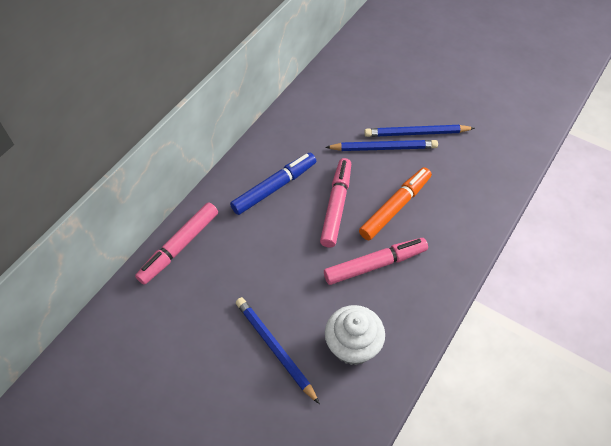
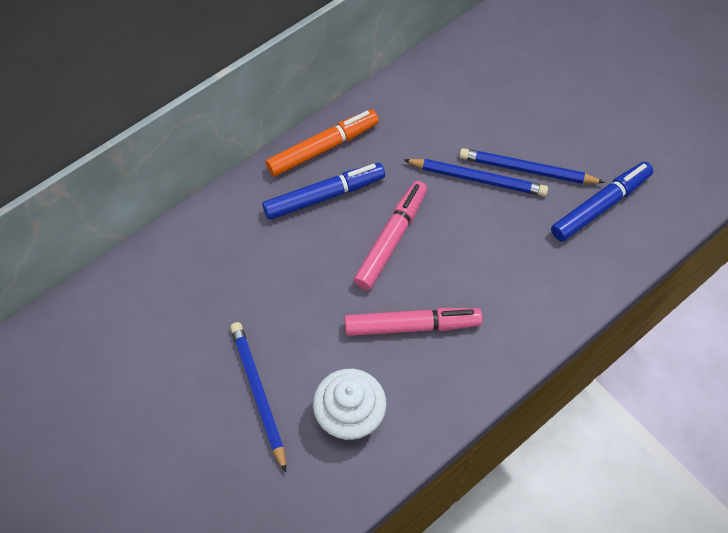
camera: 15 degrees right, 5 degrees up
(179, 246) = (188, 240): pink marker -> none
(395, 207) = (463, 260): orange marker -> orange marker (323, 148)
(478, 145) = (600, 206): none -> blue marker

